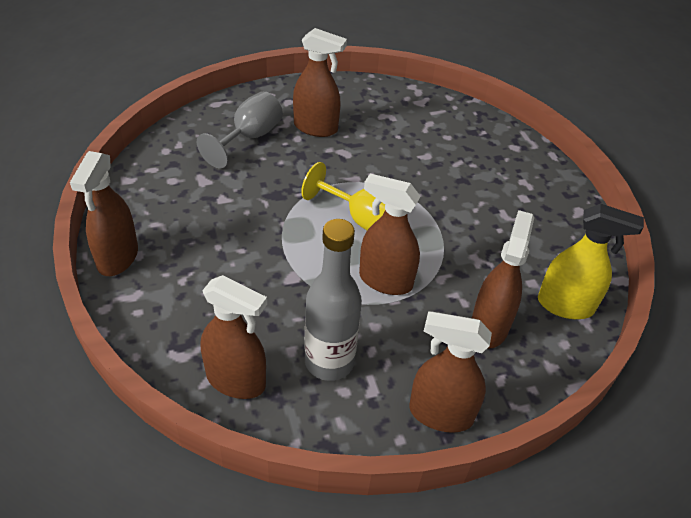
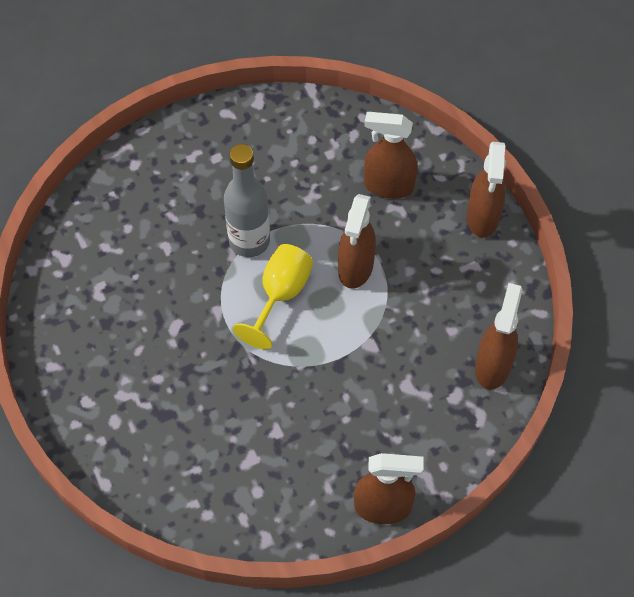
camera: 95 degrees left, 15 degrees up
(249, 137) = (166, 429): grey goblet -> none
(316, 128) = (135, 362): brown spray bottle -> none
(329, 362) = (456, 300): grey bottle -> grey bottle (249, 241)
(565, 305) = (350, 130): yellow spray bottle -> none

